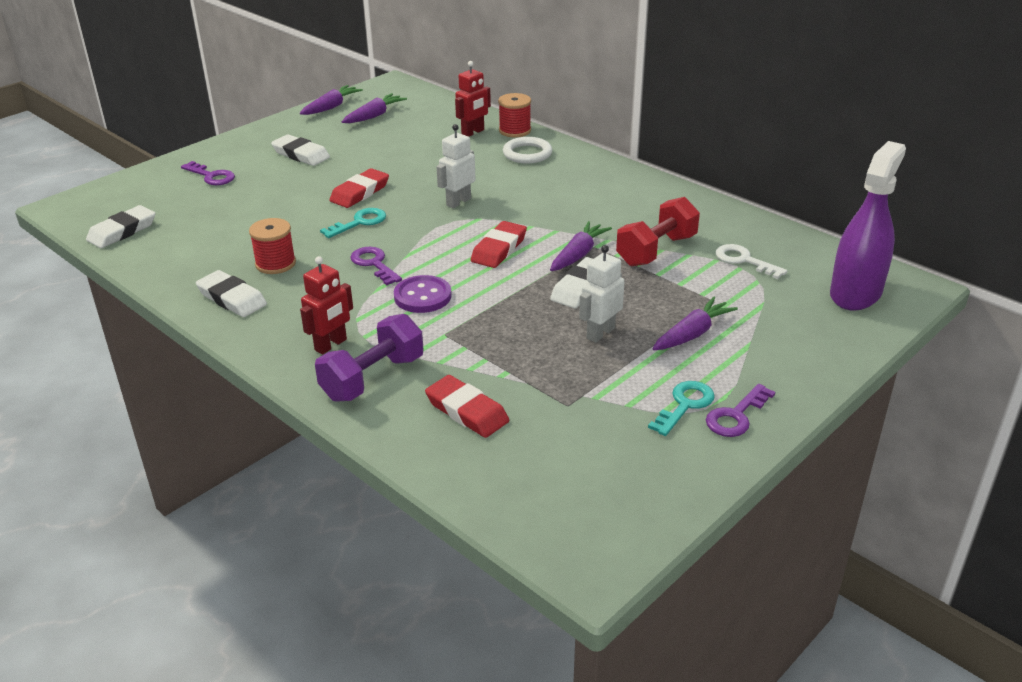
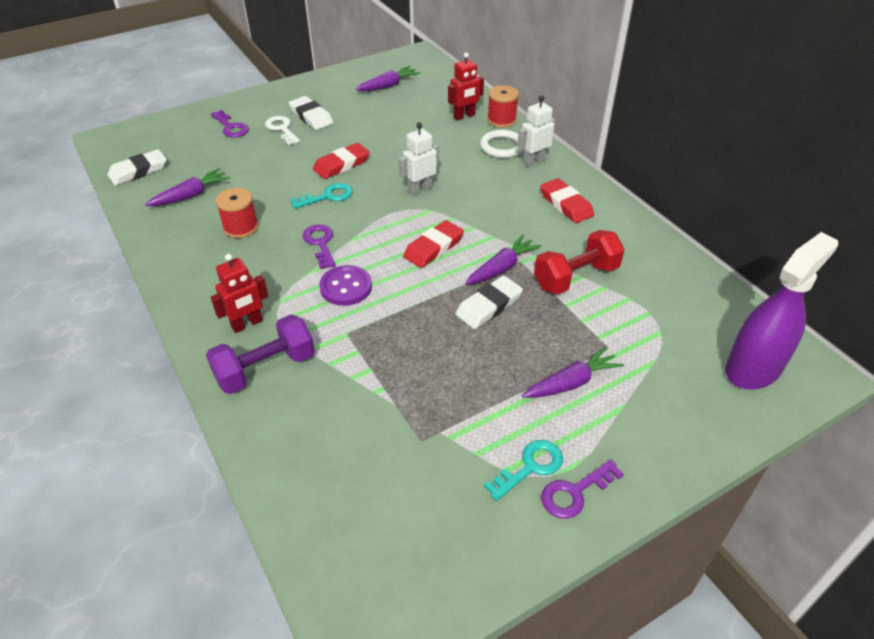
camera: 15 degrees right, 10 degrees up
(232, 298) = (190, 257): white eraser -> none
(331, 107) = (357, 71): purple carrot -> purple carrot (191, 195)
(467, 411) = (329, 425): red eraser -> red eraser (566, 204)
(600, 333) = (485, 362): white robot -> white robot (534, 161)
(744, 260) = (656, 305): white key -> white key (282, 129)

